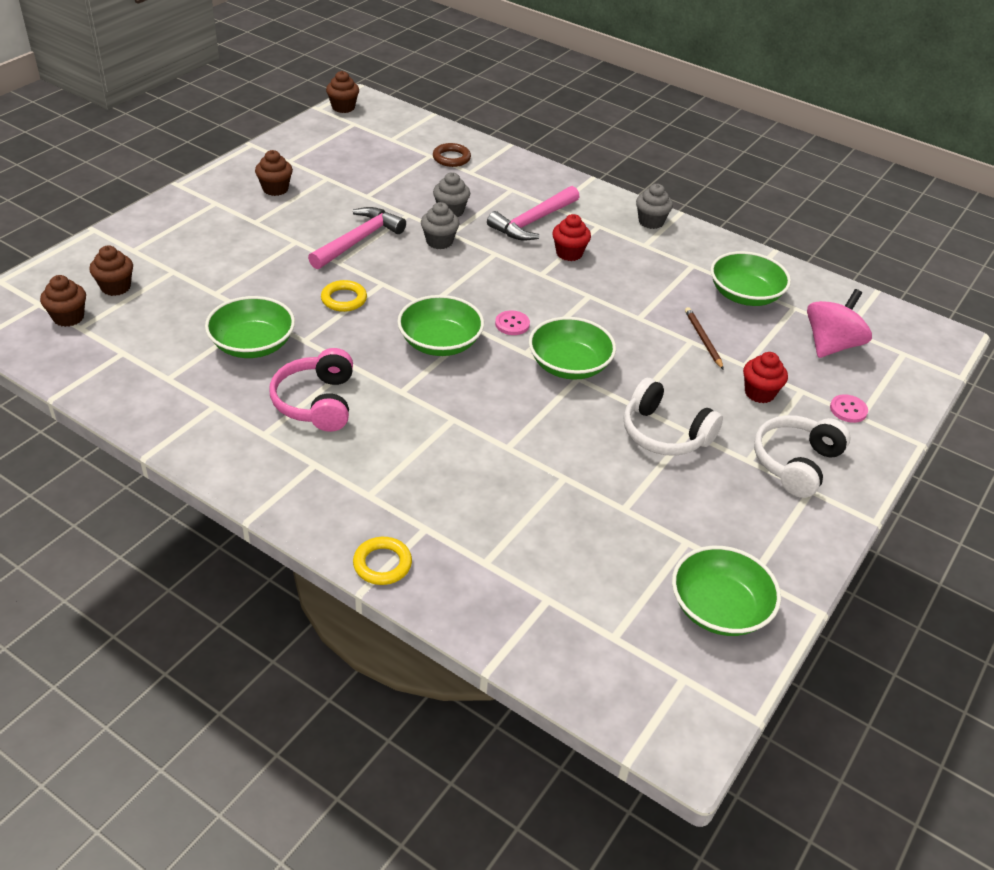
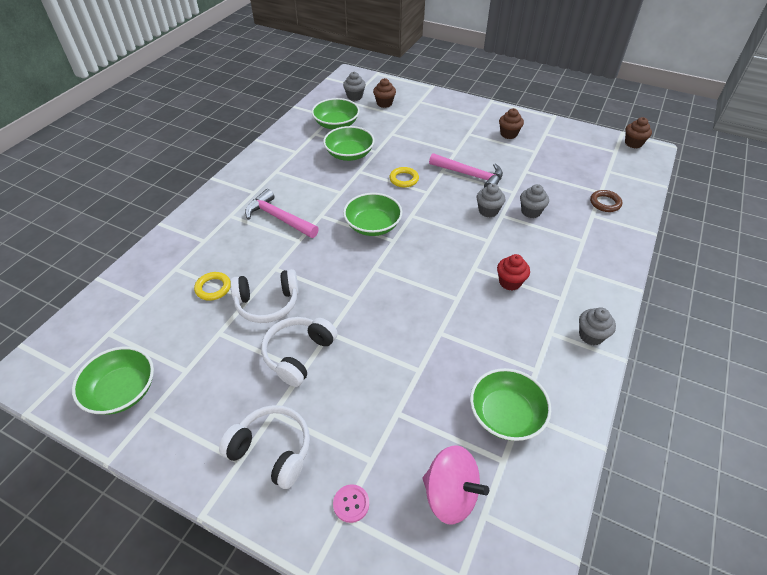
camera: 85 degrees right, 5 degrees up
(68, 317) = (354, 96): brown cupcake -> grey cupcake
(316, 402) = (304, 184): pink headphones -> none
(382, 564) = (177, 228): yellow ring -> yellow ring (213, 288)
(512, 324) = (405, 258): pink button -> none
(533, 221) = (543, 257): pink hammer -> pink hammer (279, 218)
(569, 365) = (366, 293): green bowl -> green bowl (336, 124)
(575, 457) = (267, 303): none -> white headphones
(703, 339) = (424, 379): brown pencil -> none
(759, 393) = (360, 424): red cupcake -> none

